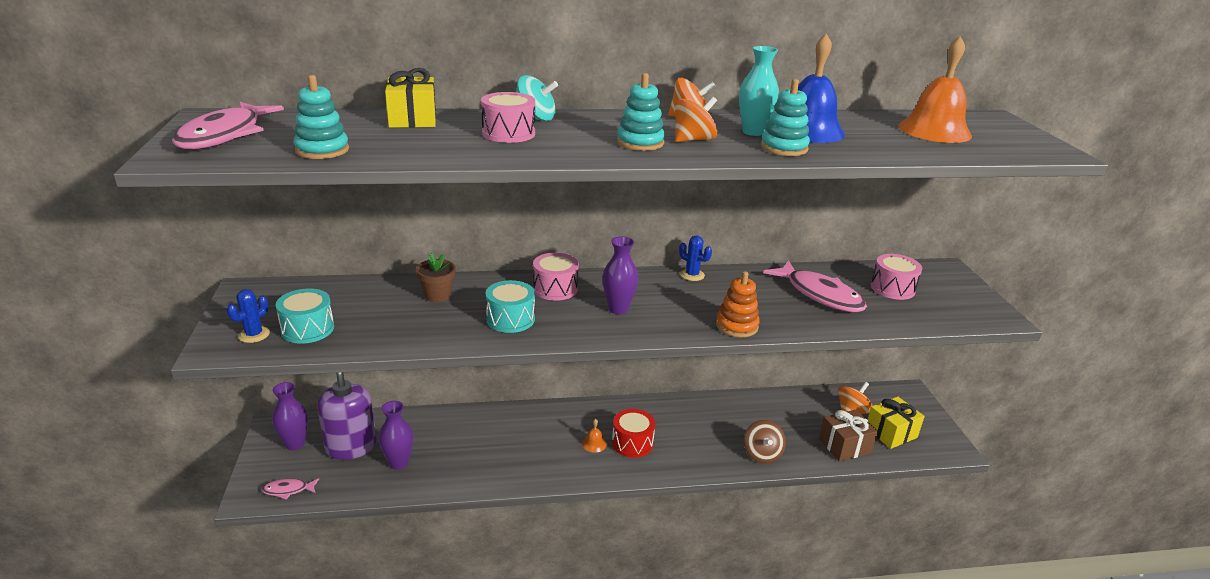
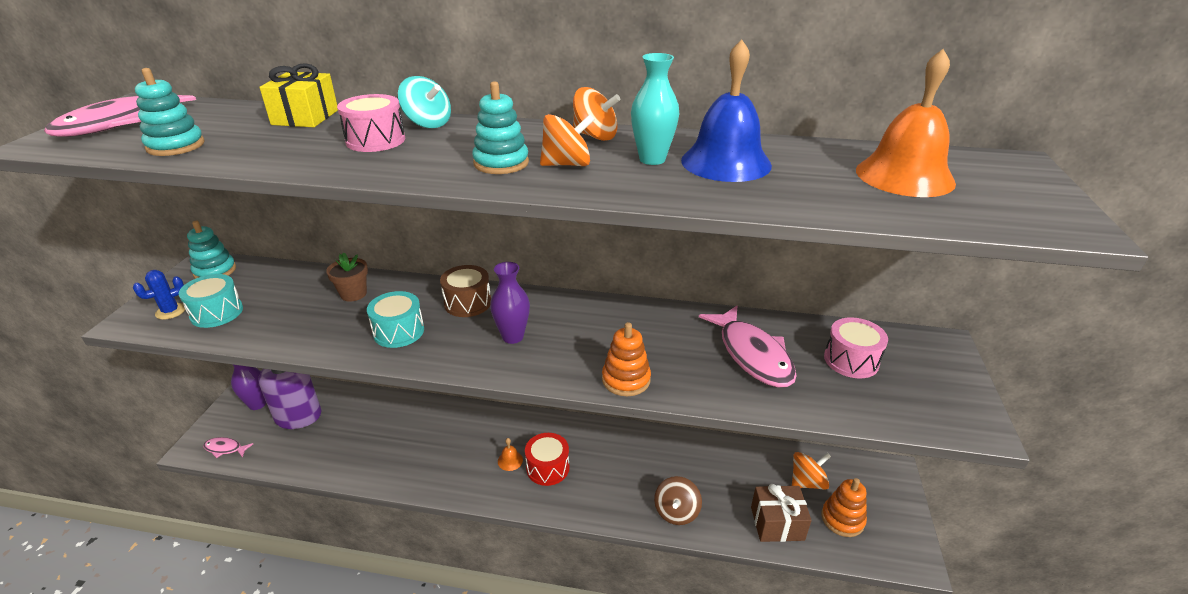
camera: 20 degrees right, 5 degrees up
(399, 463) = (327, 442): purple vase -> none
(555, 288) = (467, 303): pink drum -> brown drum
(692, 275) = (620, 307): blue cactus -> none
(784, 148) = (667, 185): turquoise stacking toy -> turquoise stacking toy (215, 271)
(891, 433) = (842, 519): yellow gift -> orange stacking toy

